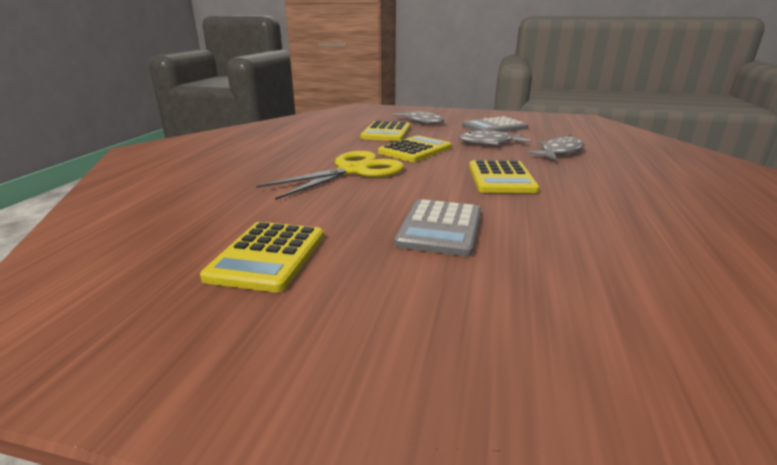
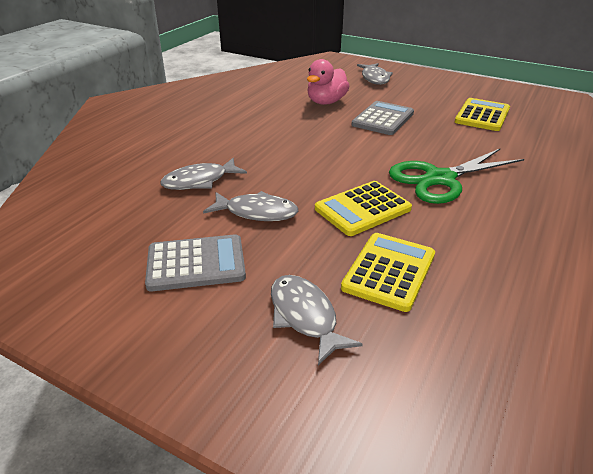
camera: 165 degrees left, 10 degrees up
(353, 171) = (440, 179): yellow scissors -> green scissors
(501, 178) = (306, 152): yellow calculator -> none
(535, 361) = (375, 78): none -> grey fish
(562, 250) = (326, 102): none -> pink duck

